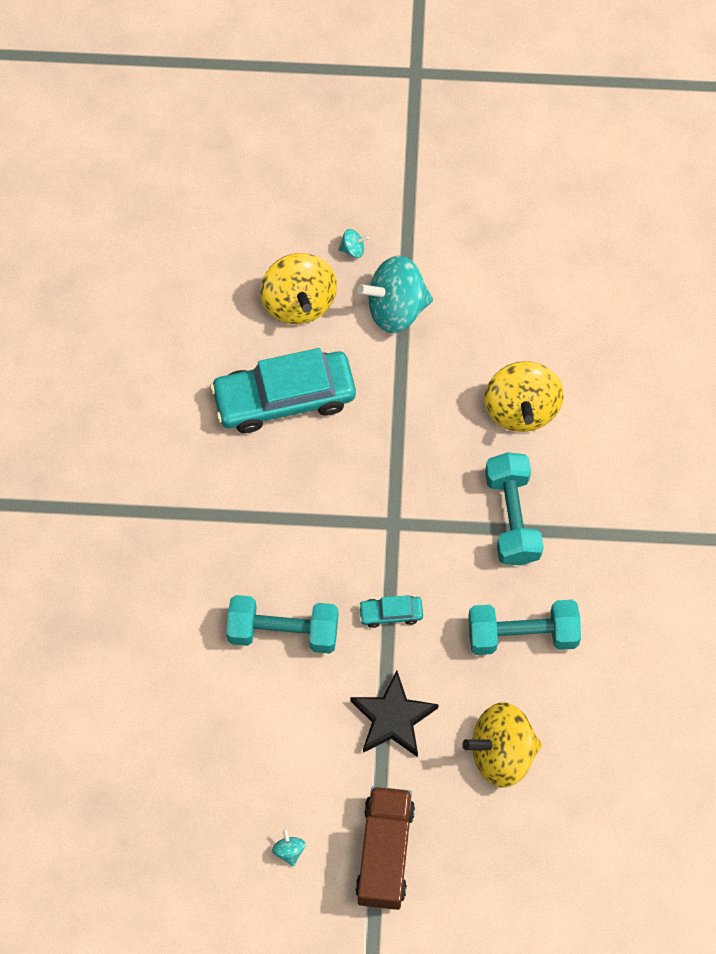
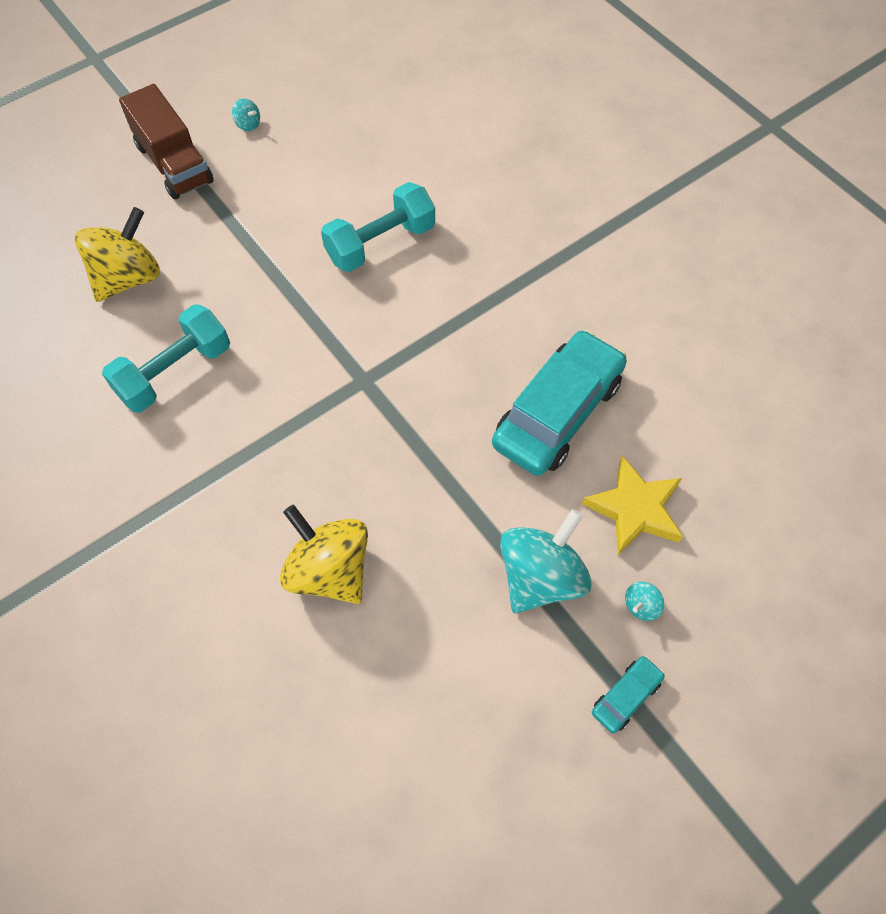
camera: 140 degrees right, 5 degrees down
(299, 302) = (635, 509): yellow spinning top -> yellow star
(391, 613) = (304, 312): turquoise car -> turquoise car (626, 696)
(393, 718) = (239, 245): black star -> none
(512, 517) = (258, 461): turquoise dumbbell -> none

